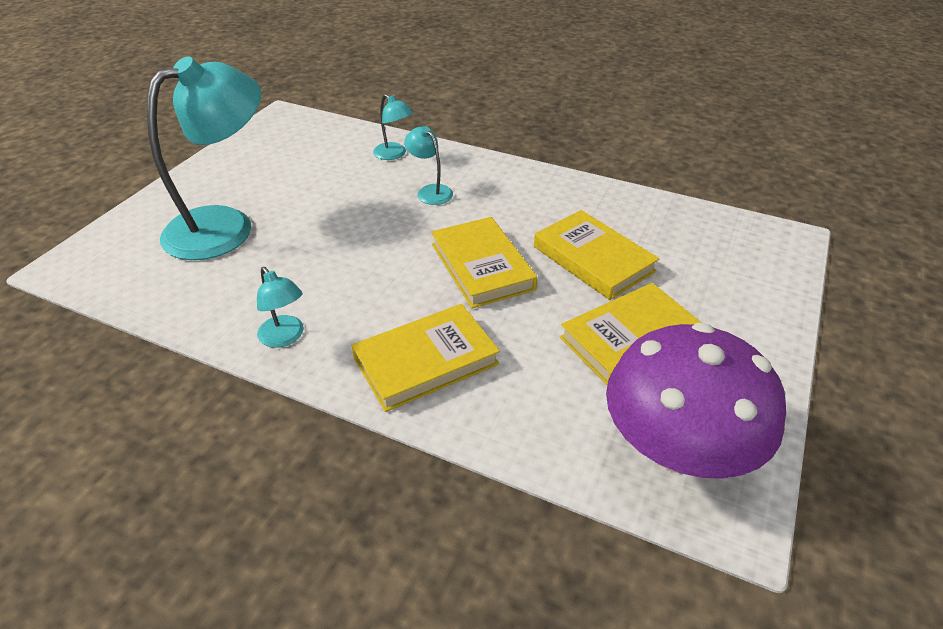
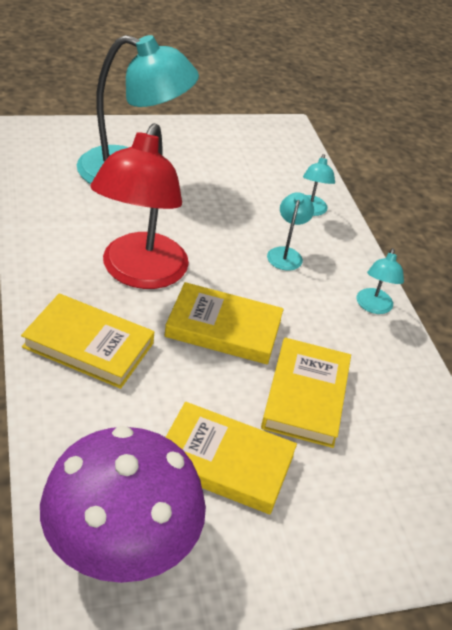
camera: 45 degrees right, 0 degrees up
(285, 337) = (49, 261): turquoise lamp -> turquoise lamp (373, 307)
(366, 284) = (139, 273): none -> red lamp
(482, 266) = (223, 328): yellow book -> yellow book turned 75 degrees clockwise

